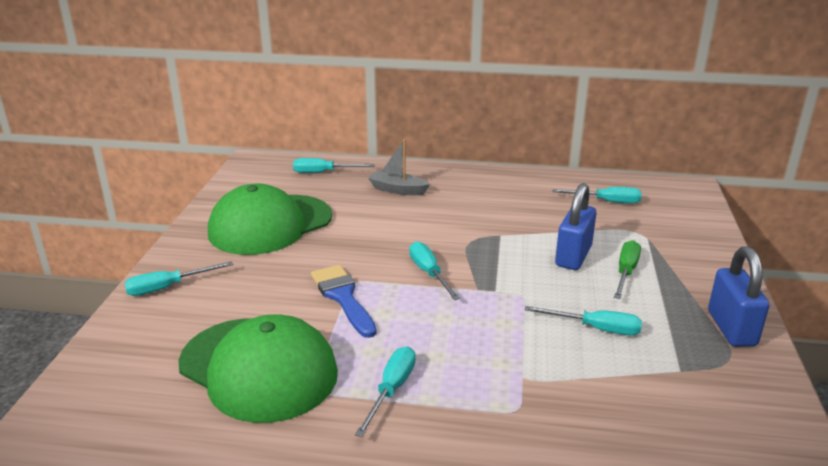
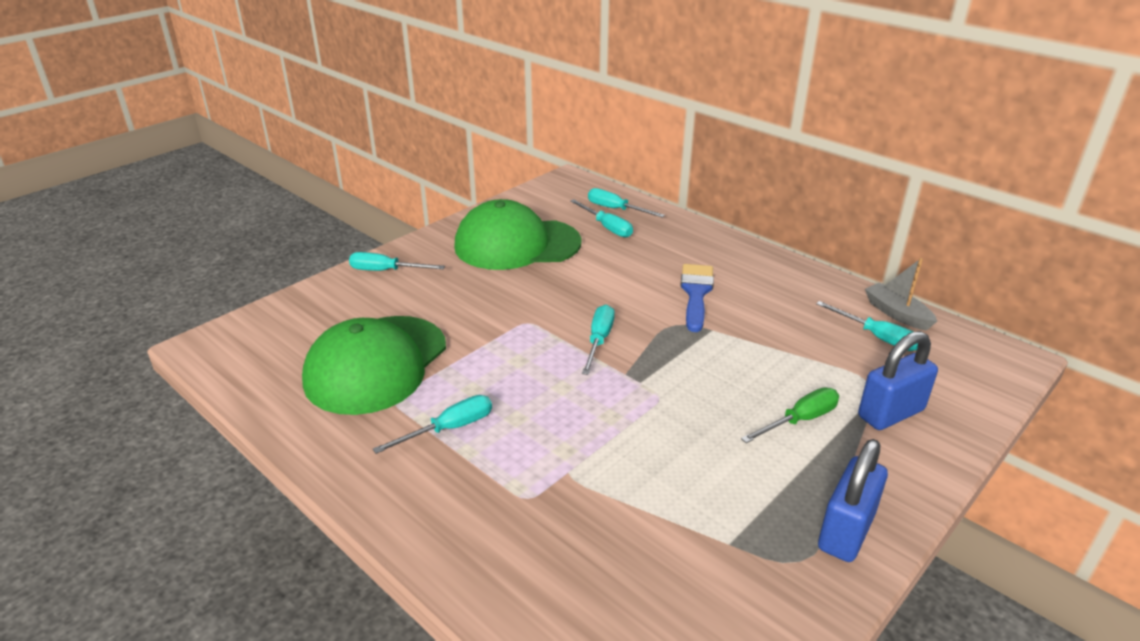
camera: 35 degrees right, 5 degrees up
(258, 368) = (376, 364): green cap -> green cap turned 45 degrees clockwise
(343, 297) = (502, 332): blue brush -> blue brush (696, 293)
(397, 190) = (664, 248): grey boat -> grey boat (897, 314)
(573, 256) = (762, 381): blue padlock -> blue padlock (891, 413)
(595, 328) = (693, 461): turquoise screwdriver -> turquoise screwdriver (607, 227)

